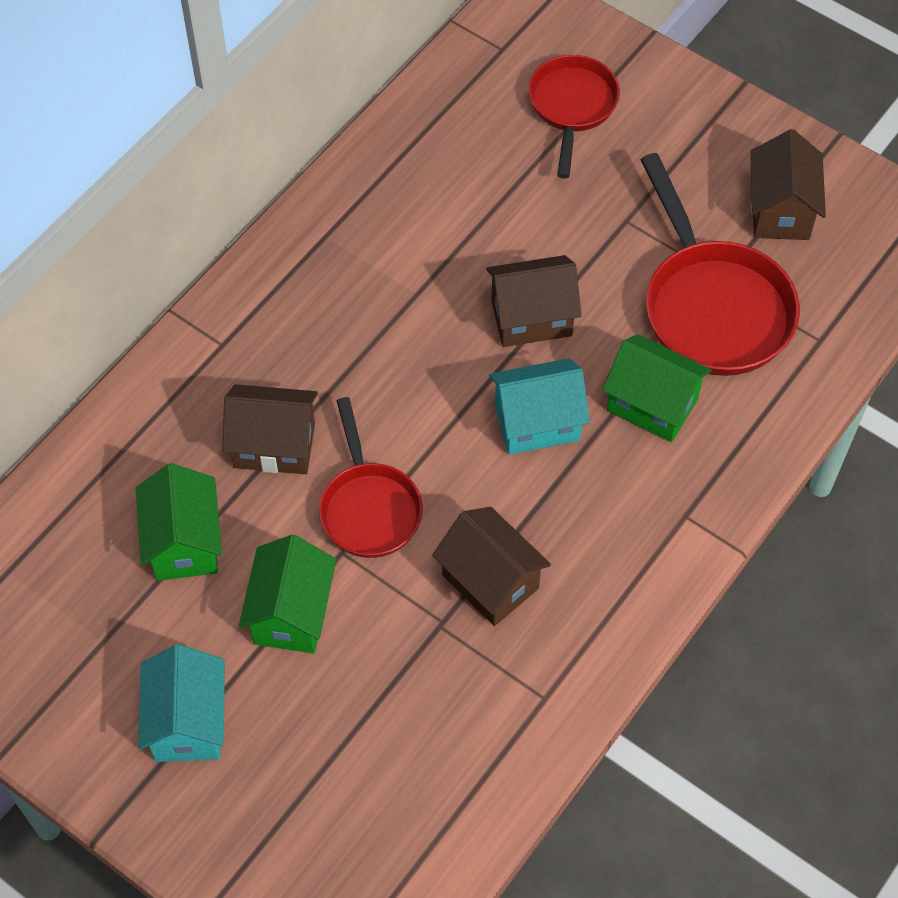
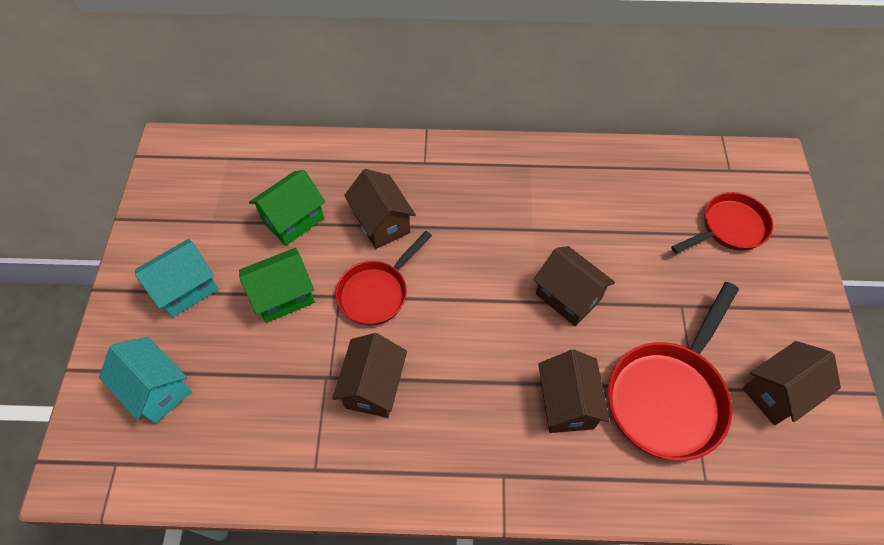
camera: 55 degrees right, 0 degrees up
(537, 422) = (500, 344): turquoise house -> turquoise house (157, 389)
(652, 404) = (566, 403): green house -> brown house

